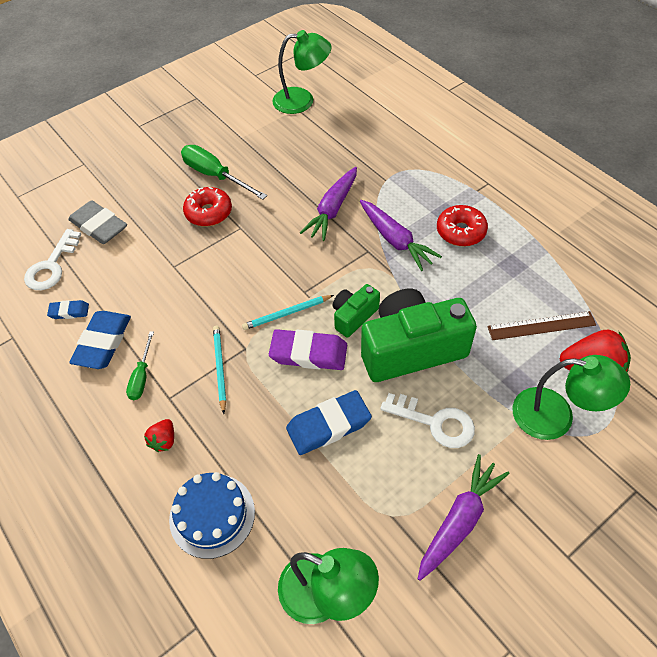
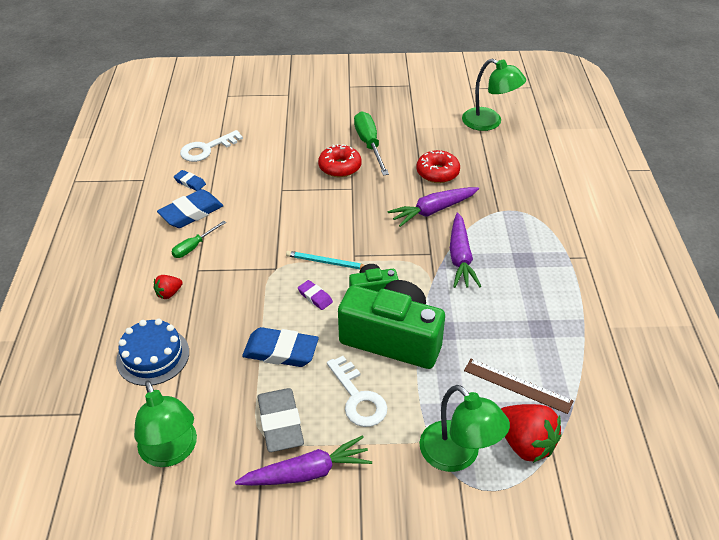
camera: 35 degrees right, 10 degrees down
(99, 226) = (259, 139): grey eraser -> grey eraser (280, 423)
(220, 368) = (247, 271): turquoise pencil -> none
(308, 353) = (315, 297): purple eraser -> purple eraser, size x0.53
(460, 231) = (522, 280): red donut -> red donut (437, 173)

